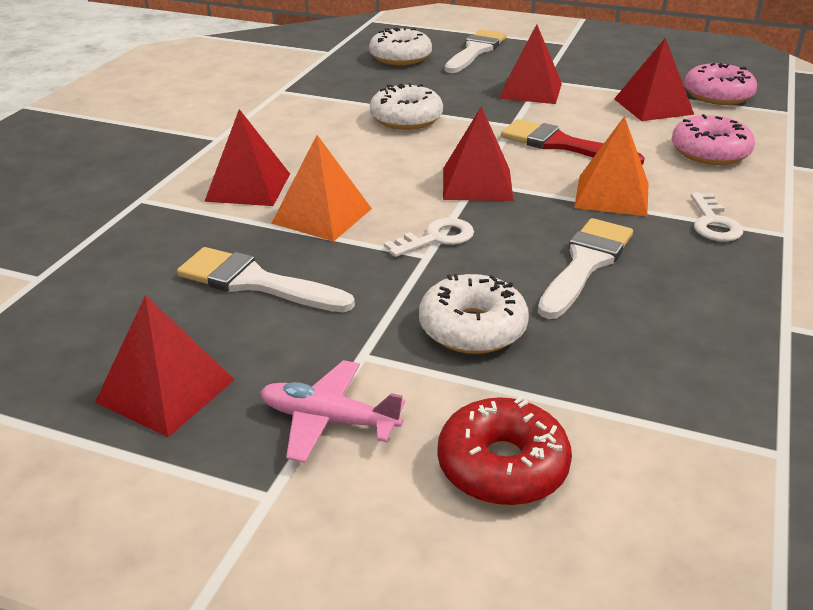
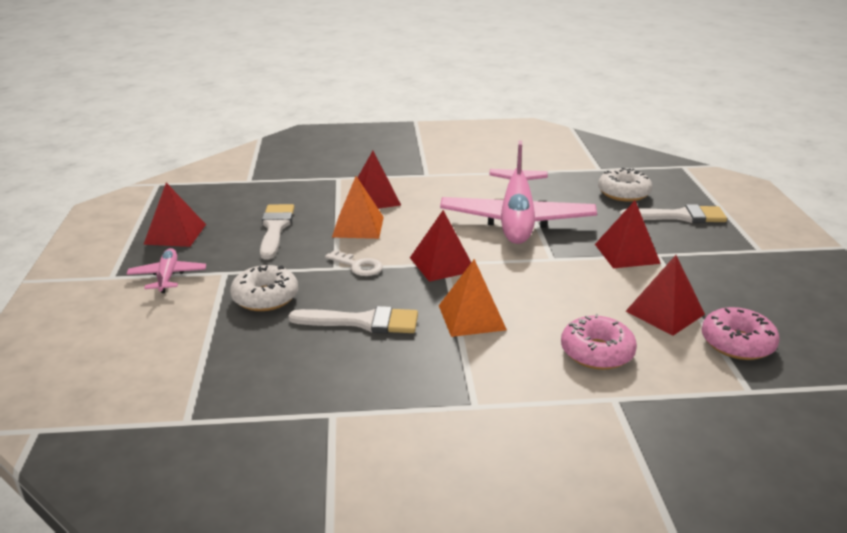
camera: 65 degrees right, 5 degrees down
(406, 119) = (517, 219): white donut -> pink plane
(502, 466) = (147, 330): red donut -> none
(561, 145) = (537, 283): red brush -> none
(713, 223) = (464, 367): white key -> none

